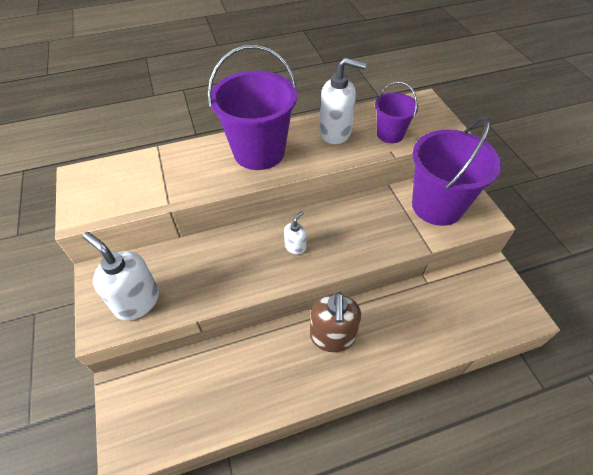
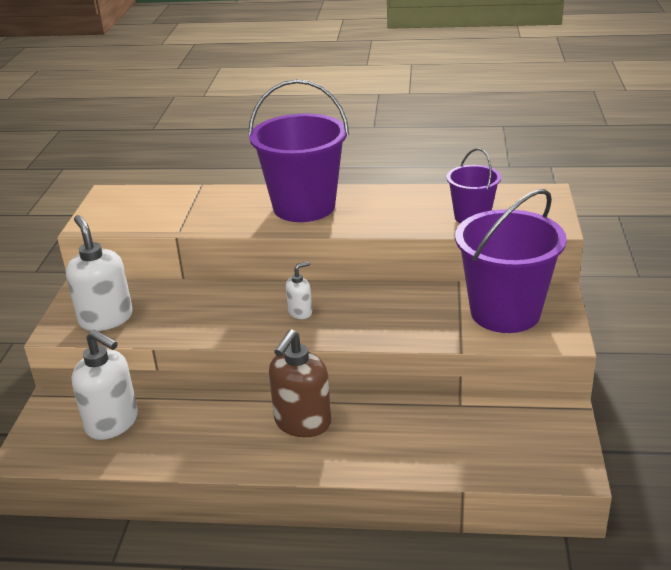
camera: 25 degrees right, 20 degrees down
(335, 132) = (406, 204): white soap dispenser -> white soap dispenser (112, 423)

